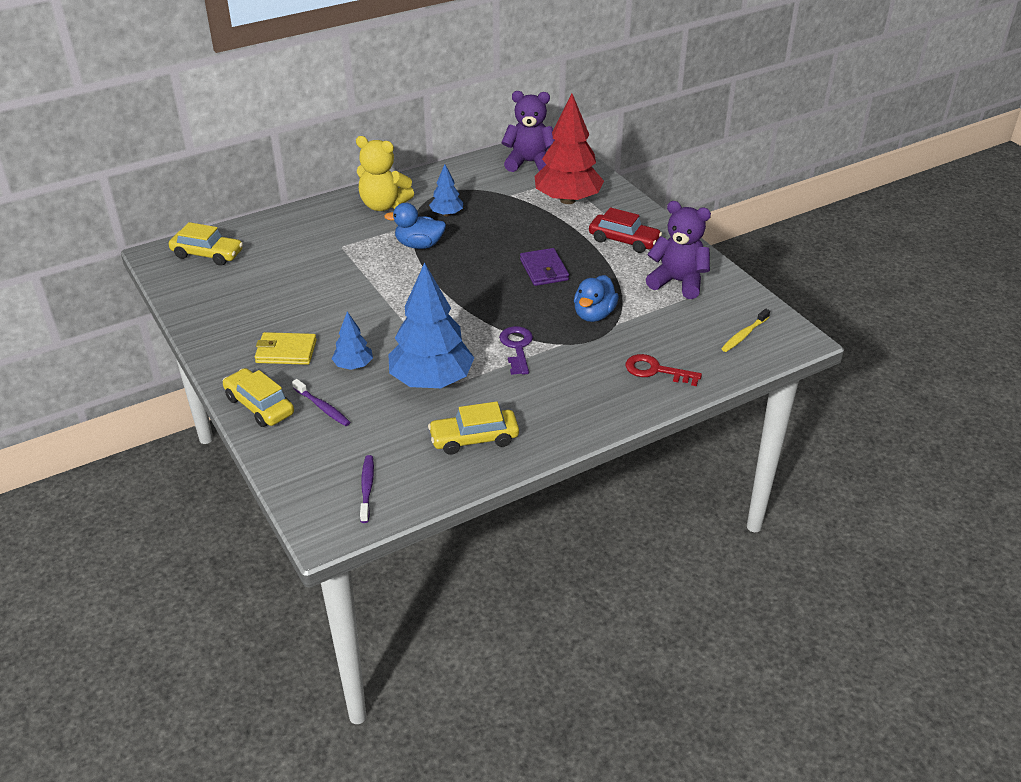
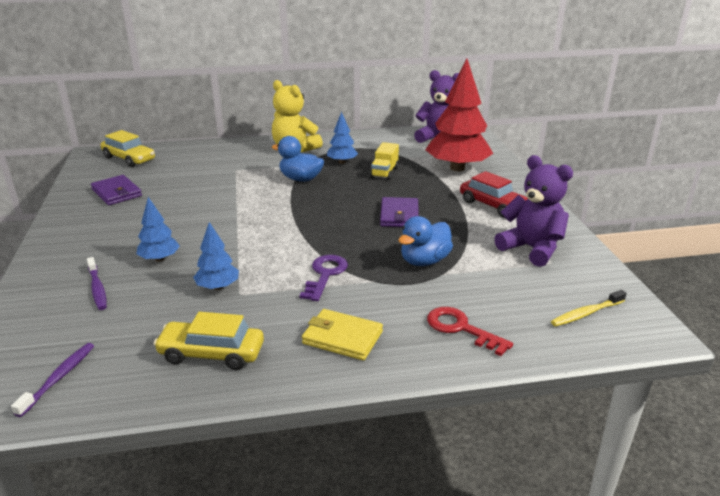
camera: 20 degrees right, 10 degrees down
(238, 301) = (117, 193): none -> purple wallet
(259, 406) = (46, 274): yellow car -> none
(286, 351) = (115, 236): yellow wallet -> yellow wallet (342, 337)
(431, 381) = (218, 287): blue tree -> blue tree, size x0.49
(499, 220) = (384, 172): none -> yellow truck

